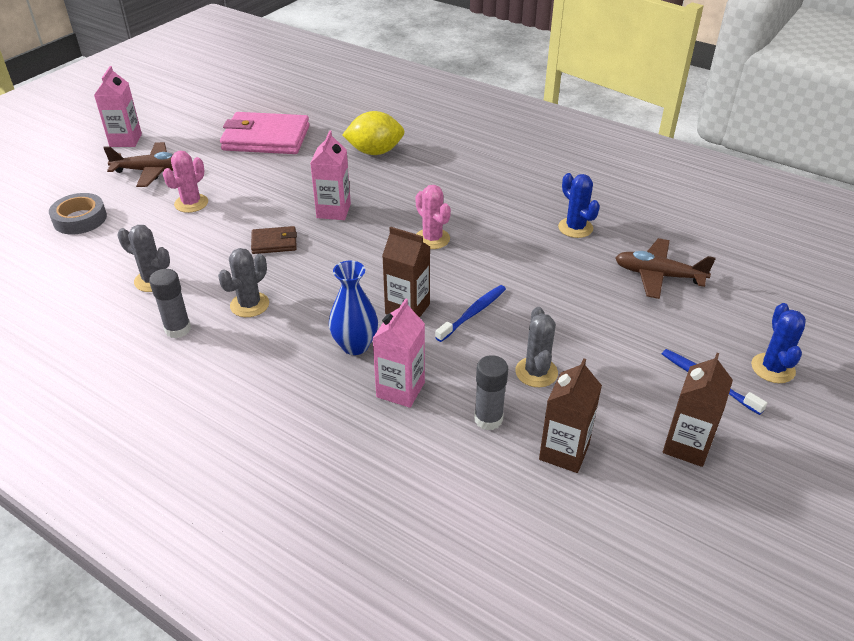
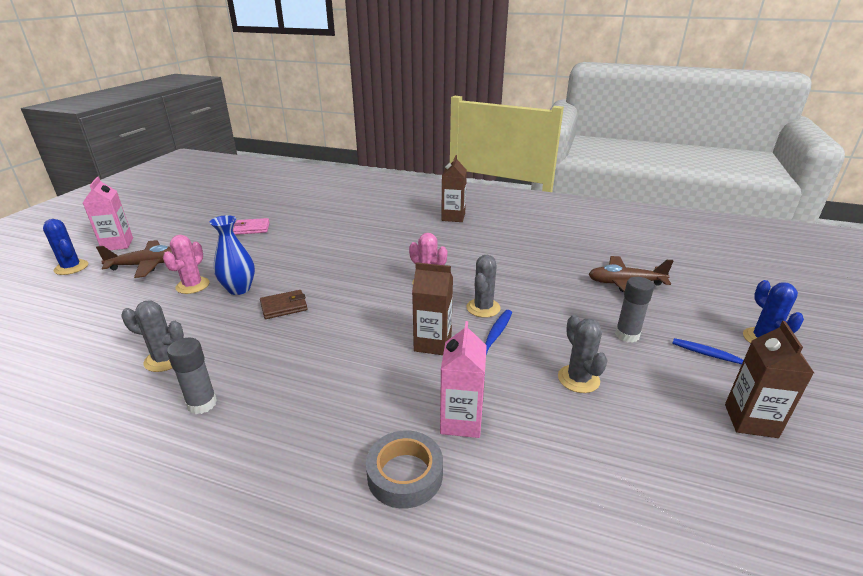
camera: 15 degrees left, 10 degrees down
(80, 219) = (75, 314): grey tape -> grey tape (405, 474)
(249, 305) = (275, 366): grey cactus -> grey cactus (483, 308)
(266, 138) = (252, 228): pink wallet -> pink wallet, size x0.48
(333, 211) = (331, 274): pink carton -> none
(355, 345) = (397, 386): blue vase -> blue vase (239, 289)
(375, 152) = (350, 227): yellow lemon -> none
(488, 419) = (561, 433): grey glue stick -> grey glue stick (627, 335)
(564, 452) = (650, 451): brown carton -> brown carton (453, 217)
(575, 228) = (539, 259): blue cactus -> blue cactus (71, 267)

